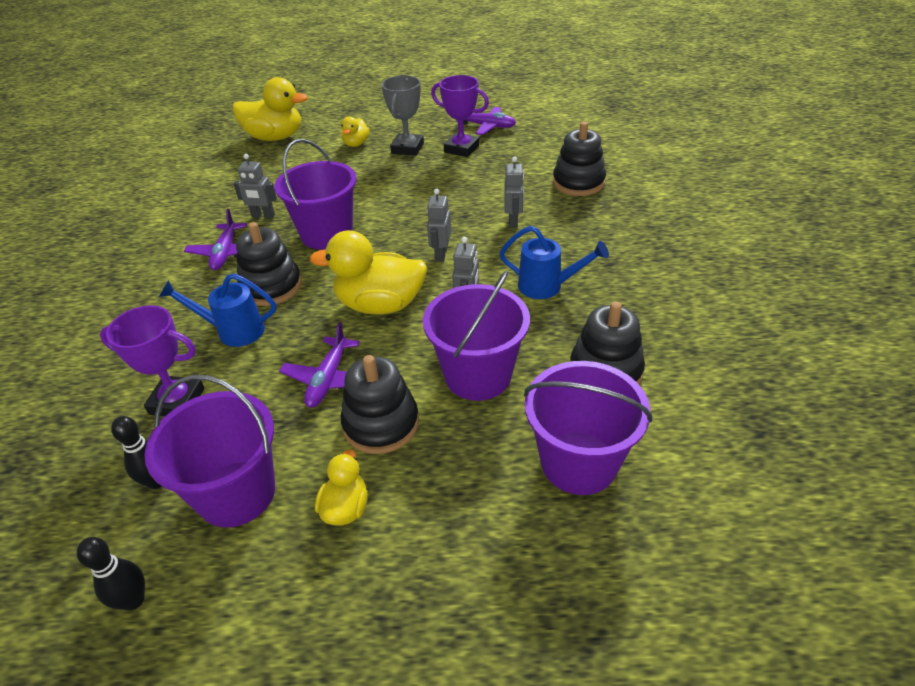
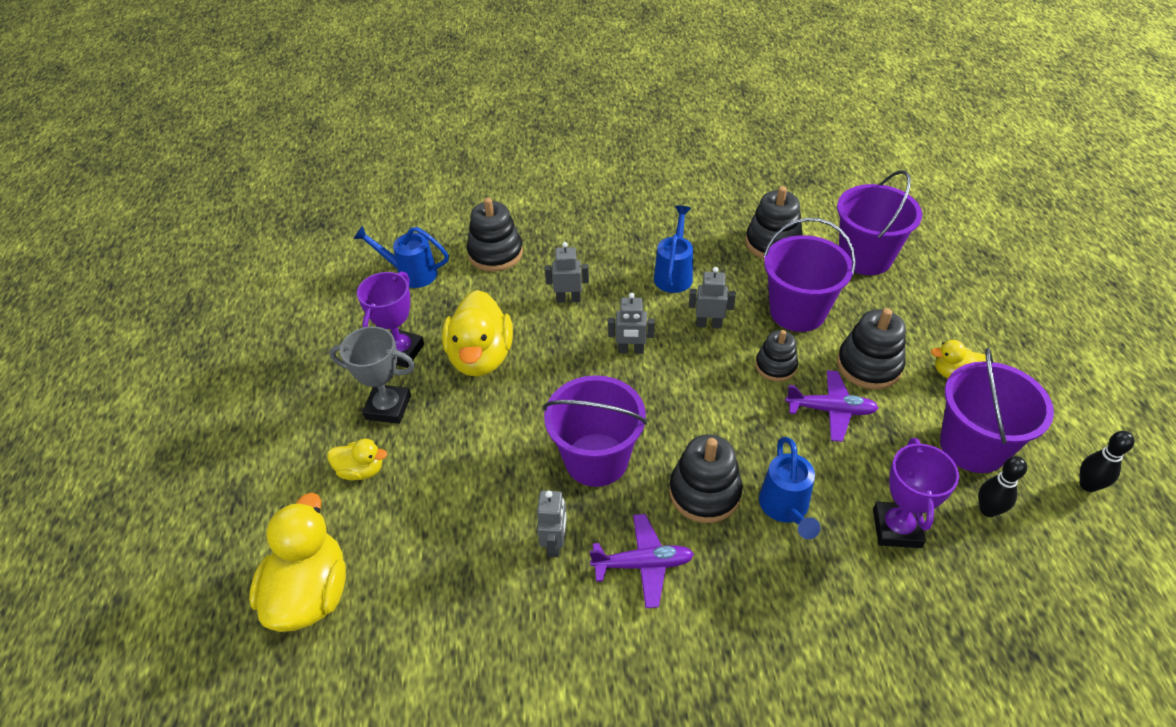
camera: 95 degrees left, 5 degrees up
(380, 305) = (719, 388): yellow duck -> yellow duck (481, 357)
(399, 346) = (775, 366): none -> black stacking toy
(487, 126) = (344, 331): purple plane -> none
(551, 146) = (411, 273): none -> blue watering can

